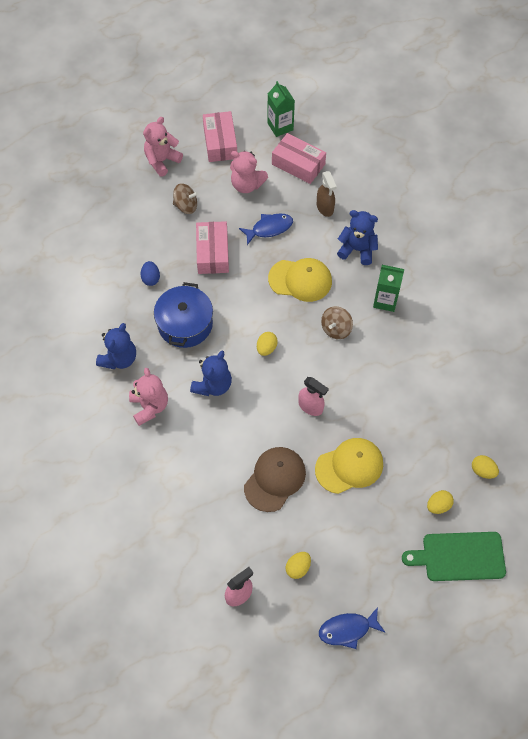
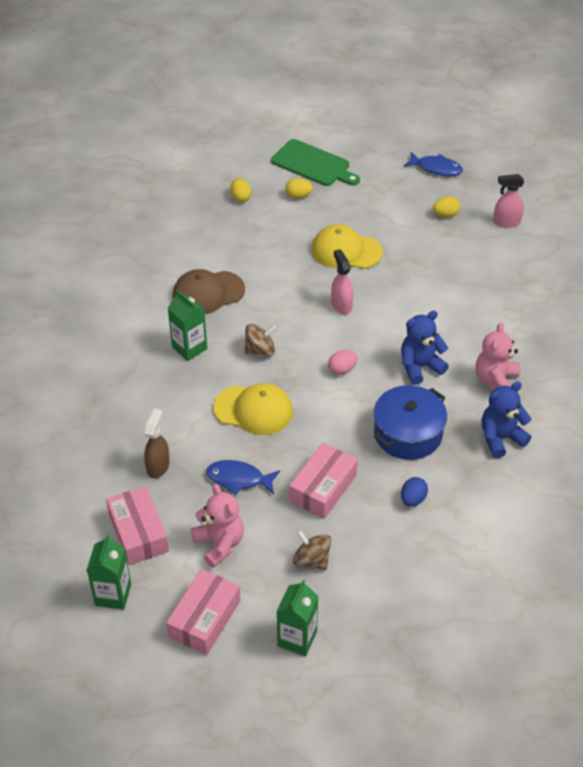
camera: 145 degrees left, 15 degrees down
(162, 161) = (297, 638): pink teddy bear -> green carton
(266, 348) = (342, 369): yellow egg -> pink egg
(275, 479) = (418, 273): brown cap -> brown cap (208, 293)
(300, 280) = (253, 410): yellow cap -> yellow cap turned 150 degrees clockwise
(357, 249) = (168, 406): blue teddy bear -> none

